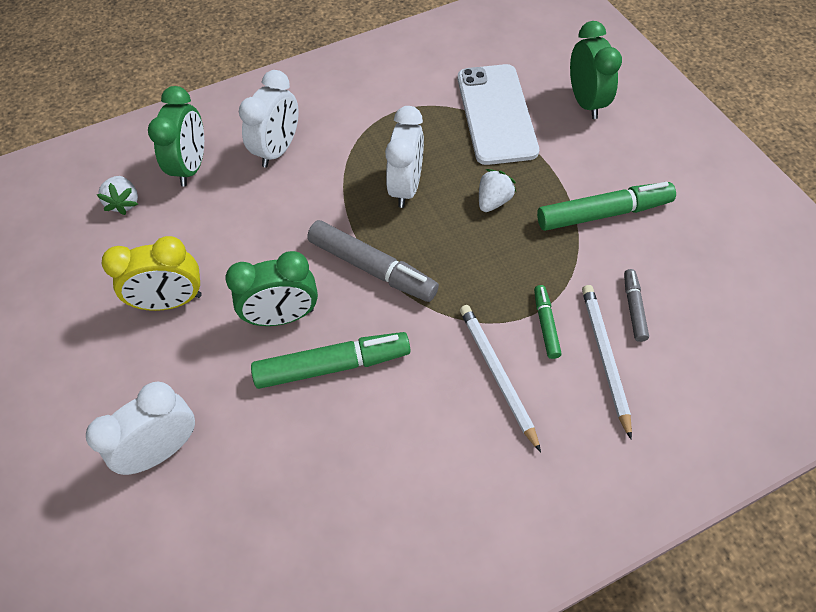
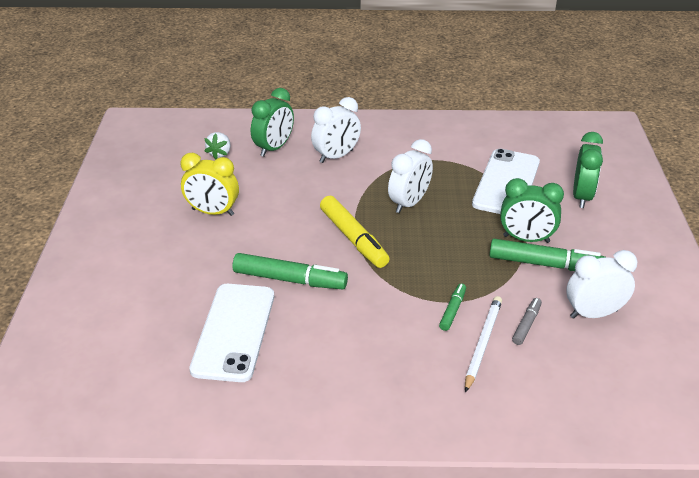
camera: 25 degrees right, 20 degrees down
(163, 449) = (157, 282): white clock -> white clock (593, 314)
(283, 317) = (276, 243): green clock -> green clock (526, 239)
(311, 480) = (234, 332): none -> white phone
(372, 267) = (353, 238): grey marker -> yellow marker
(493, 201) = (466, 230): white strawberry -> none
(497, 375) = (396, 324): white pencil -> none

